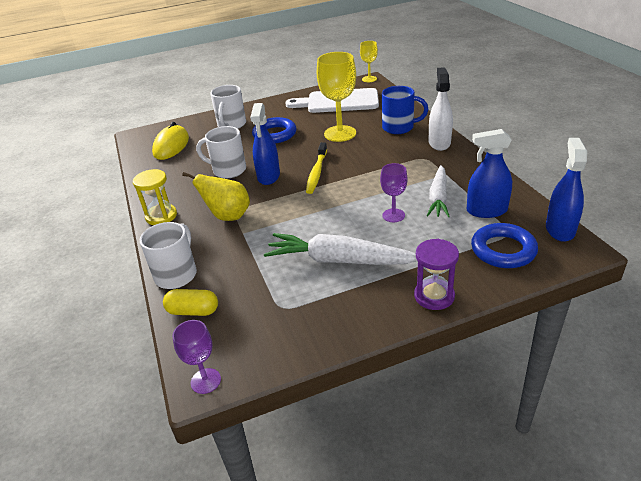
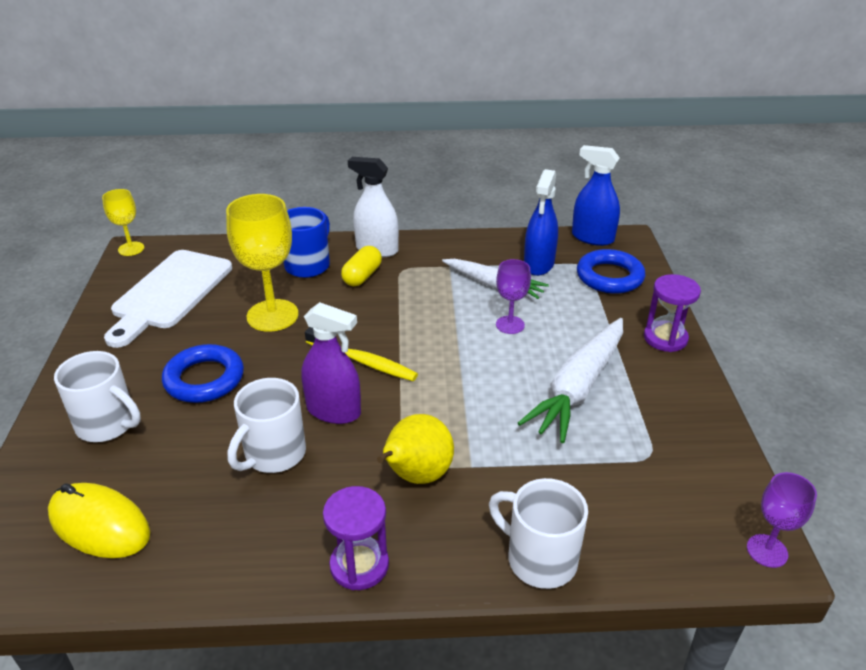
camera: 75 degrees left, 0 degrees up
(161, 216) = (359, 565): yellow hourglass -> purple hourglass
(193, 311) = (632, 548): yellow capsule -> yellow capsule (362, 276)
(268, 176) = (334, 411): blue spray bottle -> purple spray bottle

